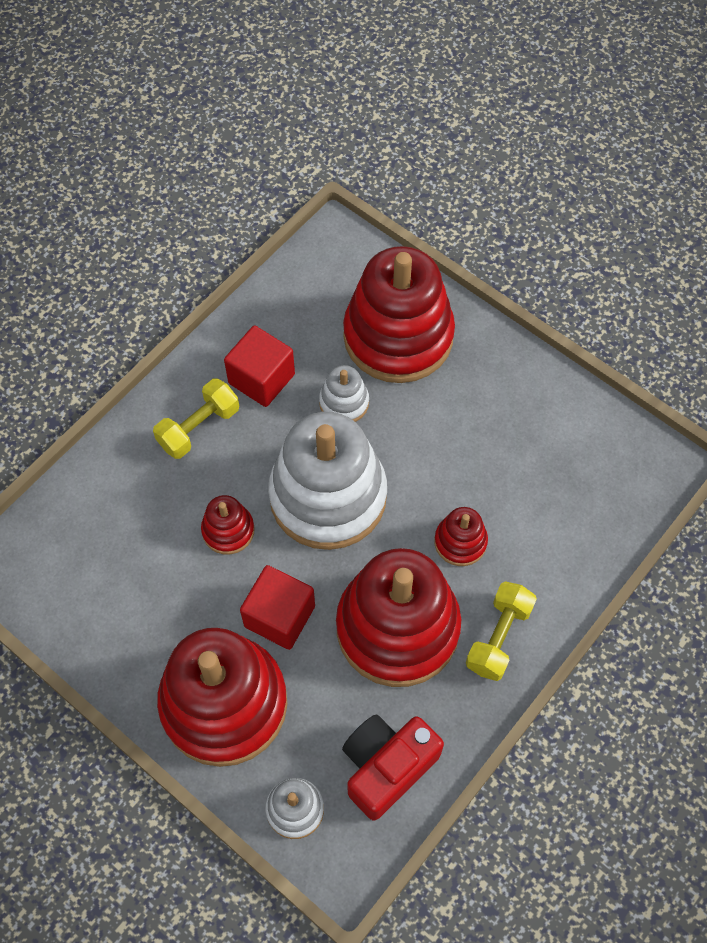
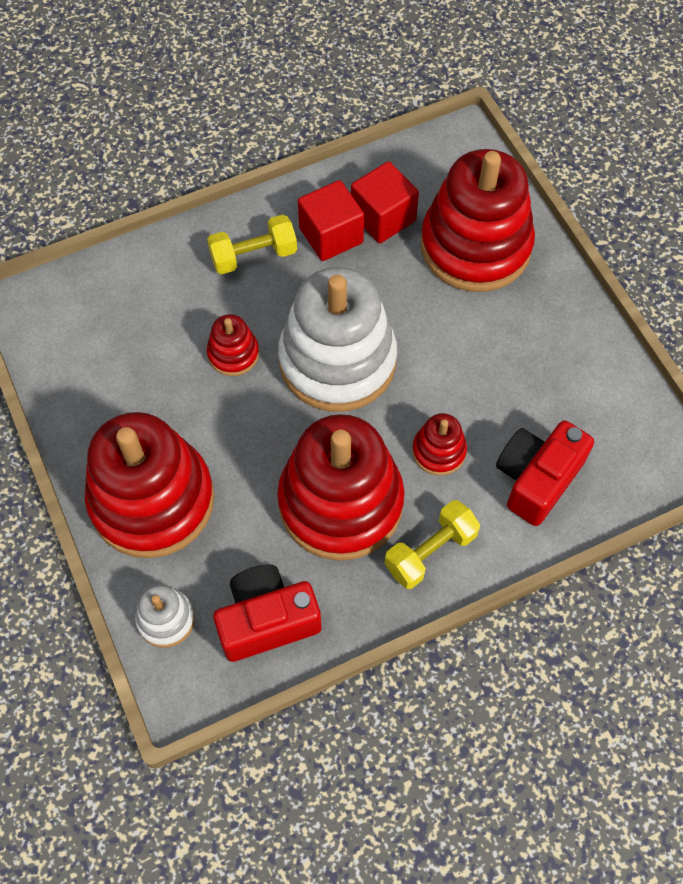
camera: 25 degrees right, 0 degrees up
(279, 616) = (240, 446): red cube -> red cube (383, 217)
(344, 402) = (395, 285): white stacking toy -> none
(556, 530) = (536, 479): none -> red camera

